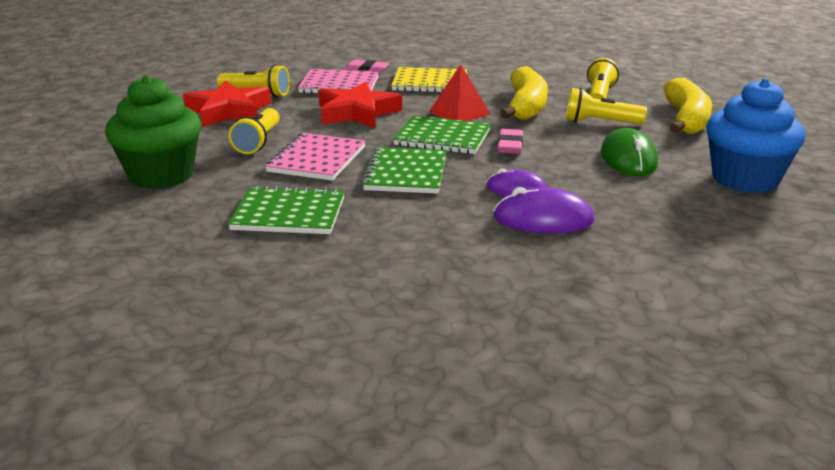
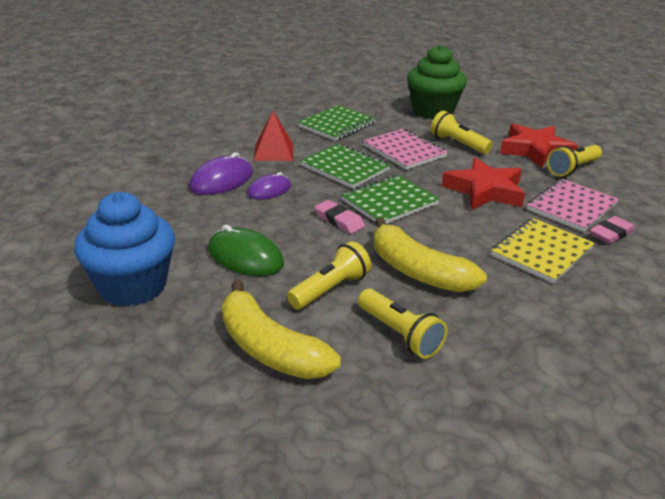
camera: 125 degrees right, 5 degrees up
(459, 113) = (438, 231): red pyramid -> red pyramid (274, 152)

